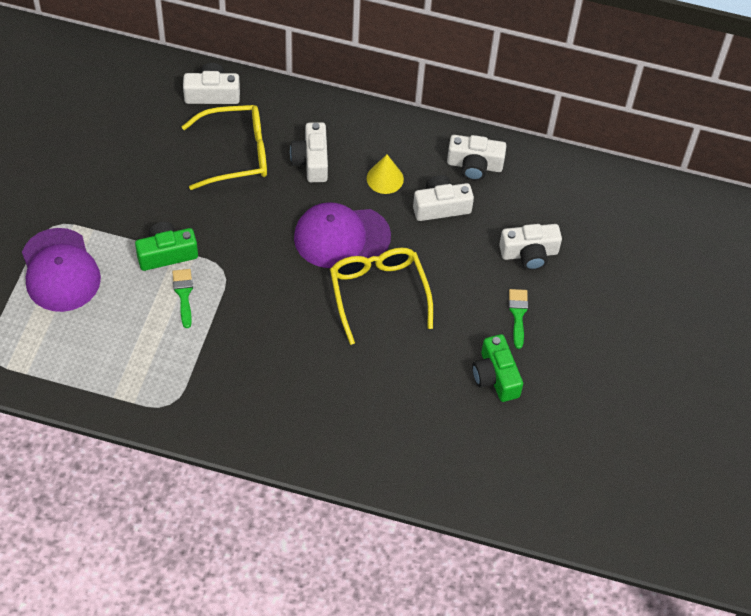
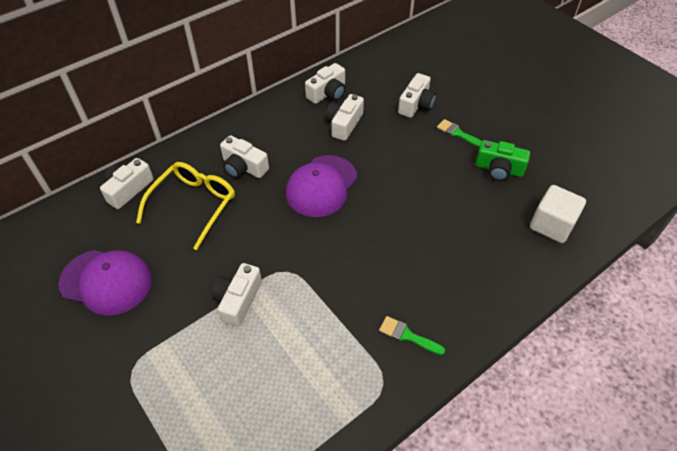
camera: 50 degrees left, 5 degrees down
(60, 270) = (181, 391): purple cap -> purple cap (106, 281)
(166, 253) = (238, 300): green camera -> white camera
(183, 294) = (286, 310): green brush -> green brush (407, 335)
(378, 294) = (386, 192): yellow glasses -> none
(385, 178) = (296, 138): yellow cone -> none
(454, 457) = (551, 225): none -> white cube

